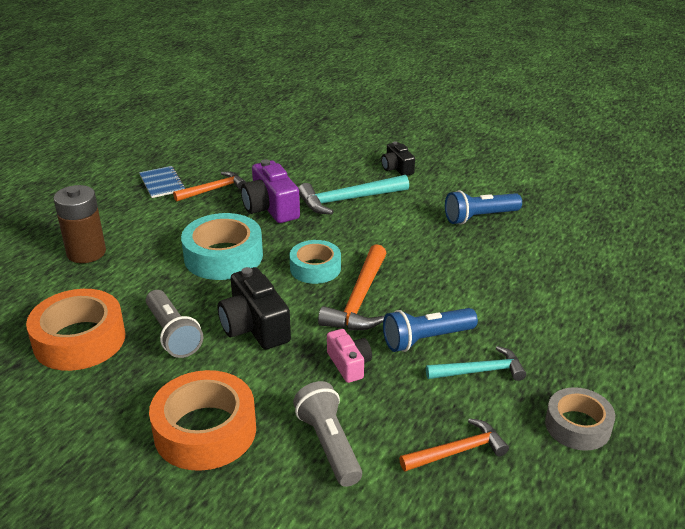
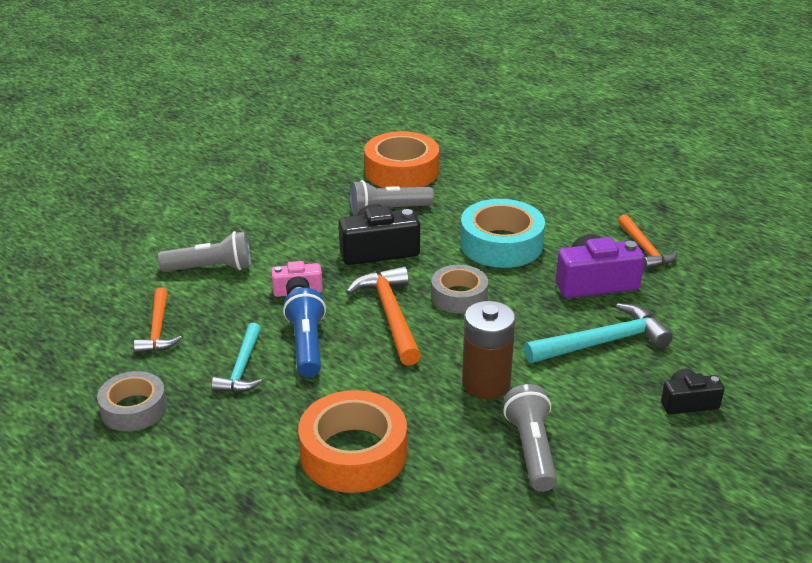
camera: 105 degrees right, 0 degrees up
(86, 252) = (532, 175): brown battery -> brown battery (486, 383)
(162, 183) = (664, 218): blue notebook -> none
(205, 431) = (263, 217): orange tape -> orange tape (353, 453)
(315, 268) = (459, 296): turquoise tape -> grey tape
(348, 200) = (603, 342): turquoise hammer -> turquoise hammer turned 75 degrees clockwise
(359, 300) = (391, 315): orange hammer -> orange hammer turned 45 degrees clockwise
(479, 217) = (531, 450): blue flashlight -> grey flashlight

